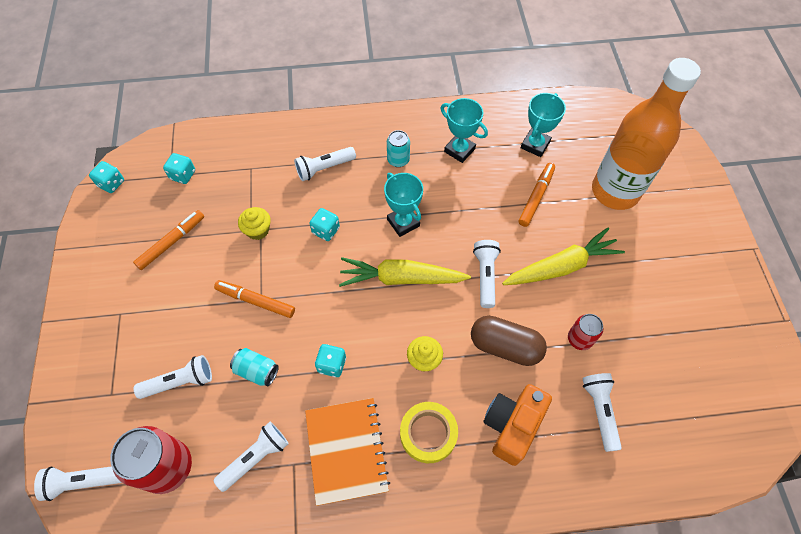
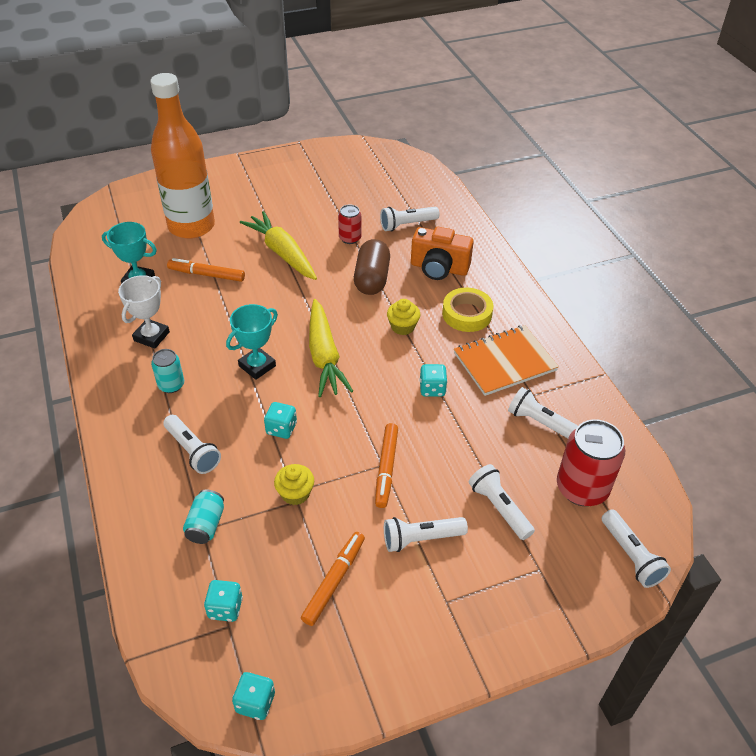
camera: 105 degrees left, 15 degrees down
(172, 242) = (334, 581): orange marker -> orange marker turned 90 degrees clockwise
(257, 371) = (461, 445): turquoise can -> turquoise can (206, 525)
(459, 150) = (151, 336): turquoise trophy -> white trophy
(485, 276) = (305, 298): white flashlight -> white flashlight (421, 538)

